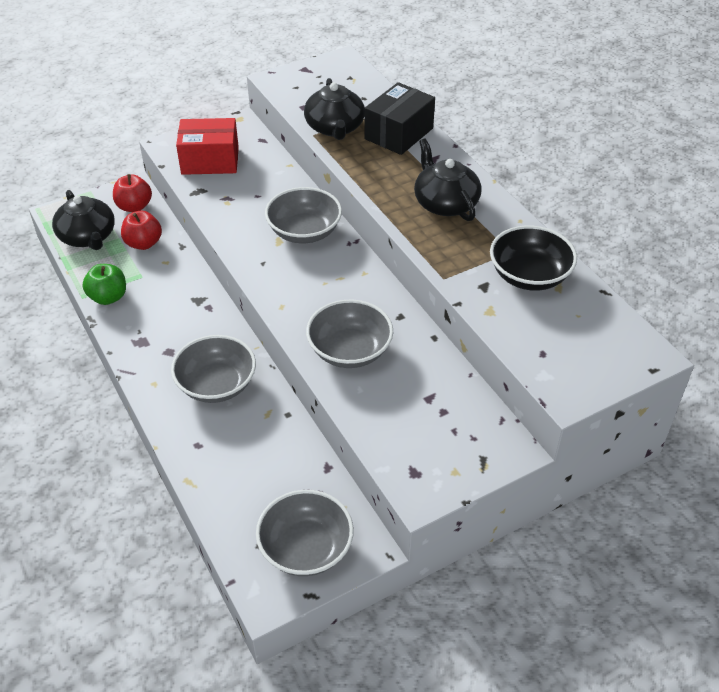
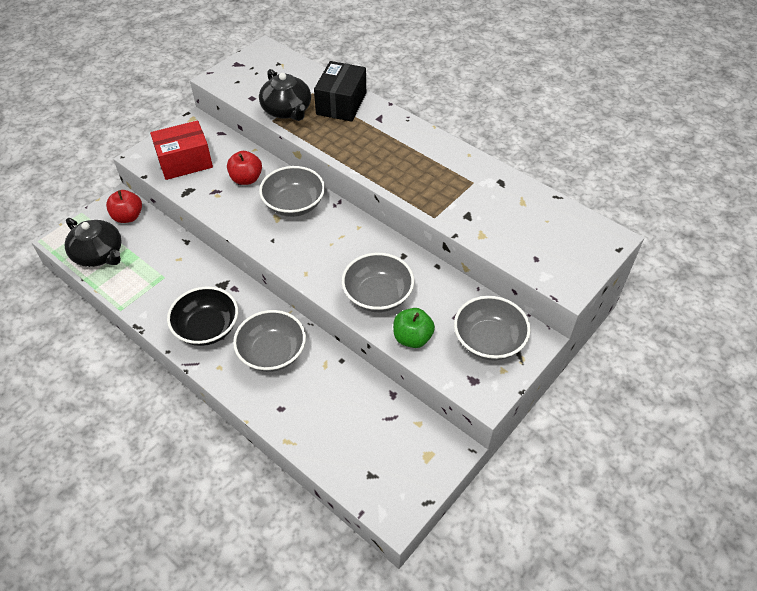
camera: 20 degrees left, 5 degrees up
(108, 297) = (143, 303): green apple -> green apple (412, 338)
(143, 243) = (152, 247): red apple -> red apple (246, 179)
(306, 548) = (406, 465): grey bowl -> grey bowl (488, 341)
(445, 203) = (406, 154): black teapot -> none
(529, 276) = (497, 198): black bowl -> black bowl (207, 328)

